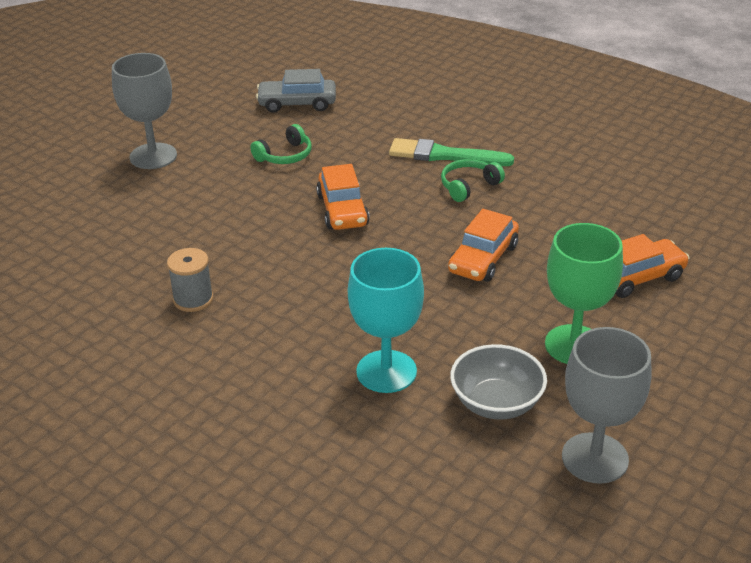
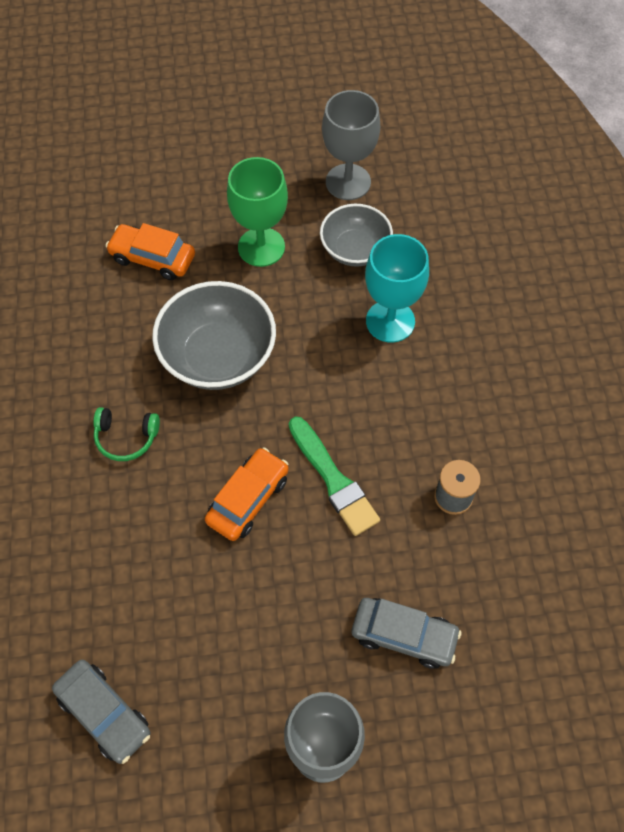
camera: 135 degrees left, 25 degrees up
(153, 218) = (404, 635): none -> grey car
(285, 155) = (210, 626): green headphones -> none
(444, 155) = (91, 493): green brush -> green brush (333, 479)
(483, 259) = (218, 356): orange car -> grey bowl

